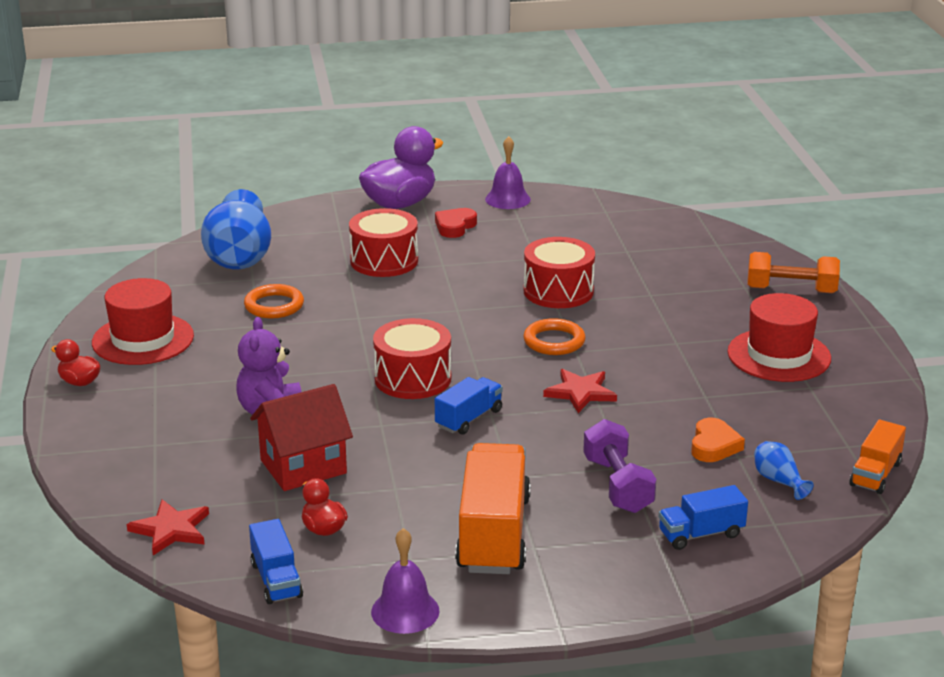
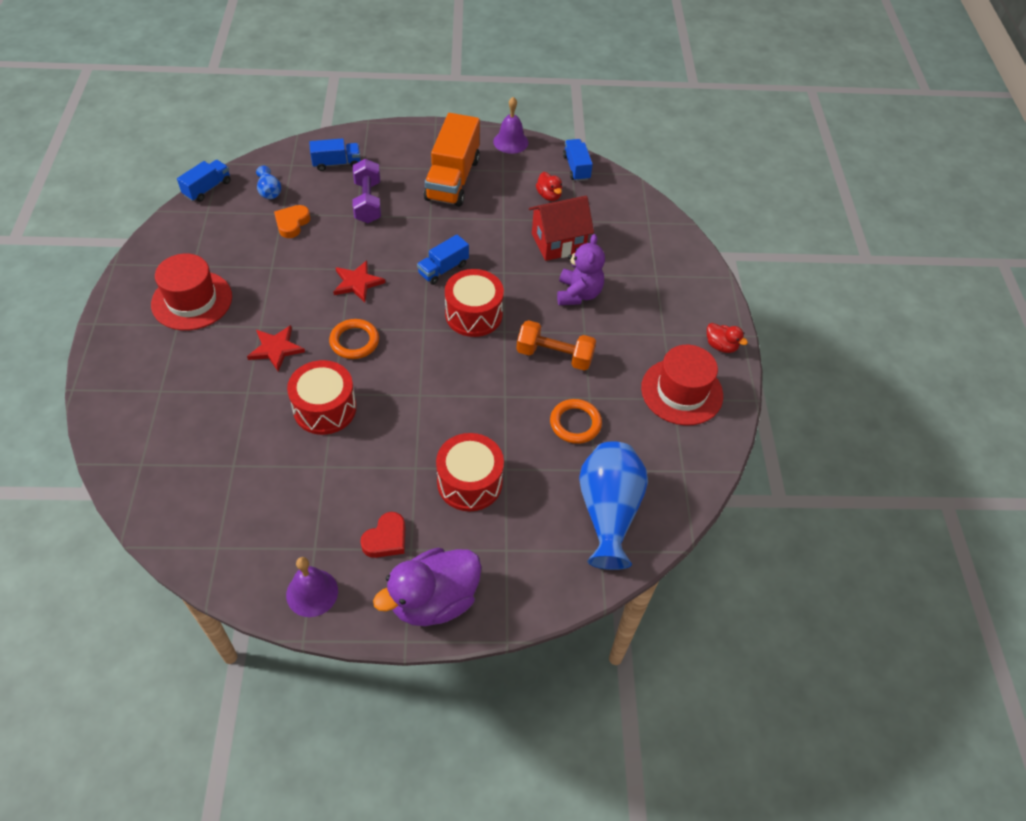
camera: 175 degrees left, 25 degrees up
(171, 530) = (636, 207): red star -> red star (276, 349)
(791, 290) = (124, 380): orange dumbbell -> orange dumbbell (554, 356)
(875, 474) = (207, 188): orange truck -> blue truck

